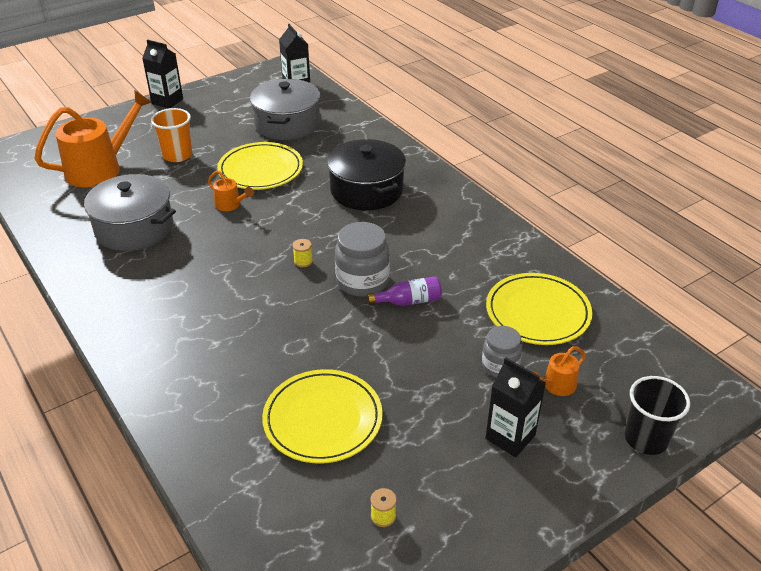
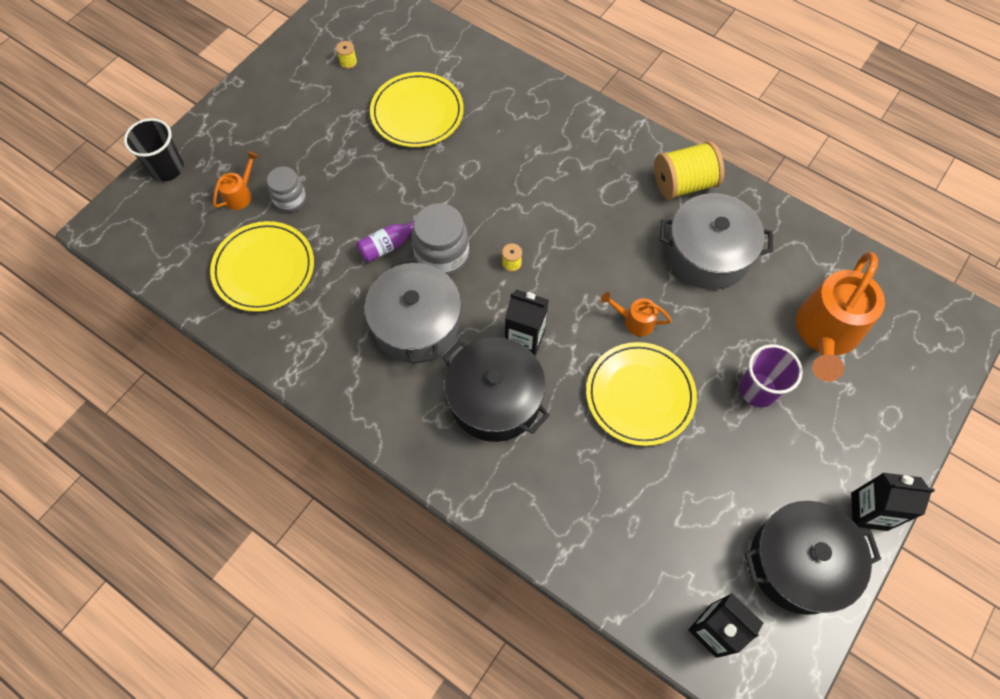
camera: 160 degrees right, 25 degrees up
(102, 279) = (683, 183): none -> yellow spool
(177, 155) = (758, 389): orange cup -> purple cup
(228, 95) = (798, 563): none -> black pot
(287, 124) = (666, 512): grey pot -> grey pot (416, 324)
(510, 437) = (272, 140): black carton -> black carton (524, 339)

